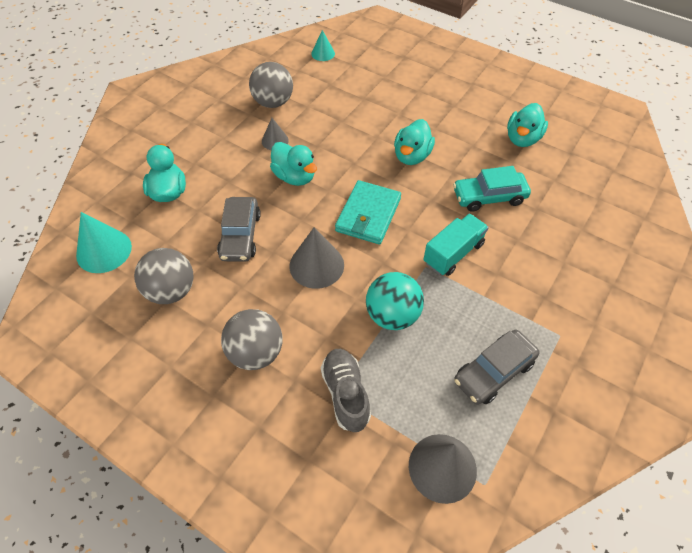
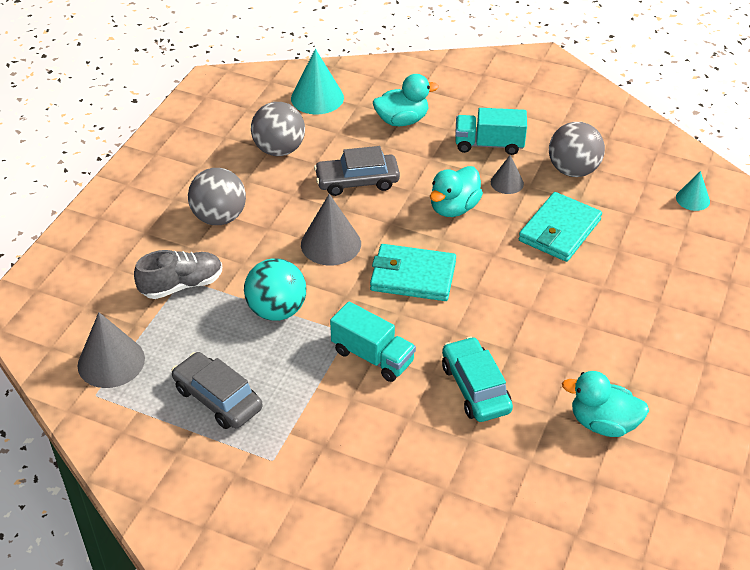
camera: 80 degrees right, 10 degrees down
(224, 142) = (489, 144): none -> turquoise truck
(337, 123) = (559, 230): none -> turquoise wallet
(412, 156) = (524, 306): turquoise duck -> none

